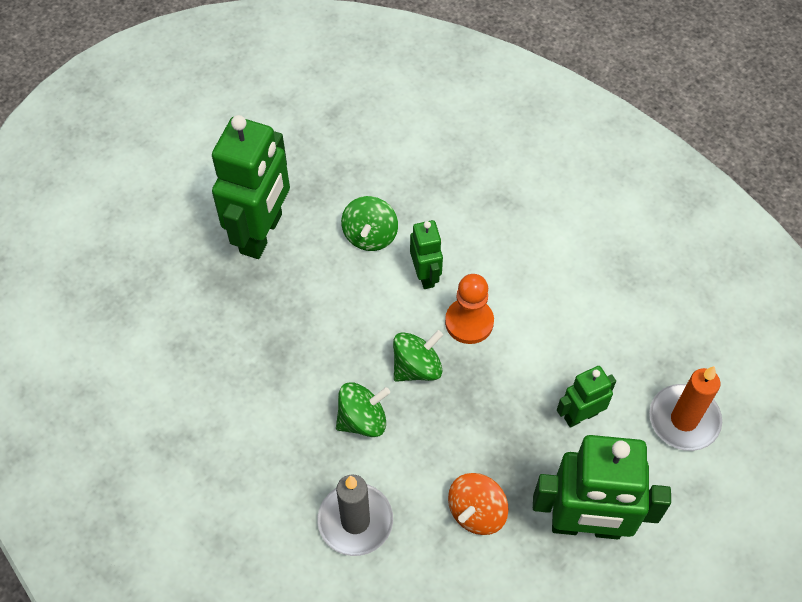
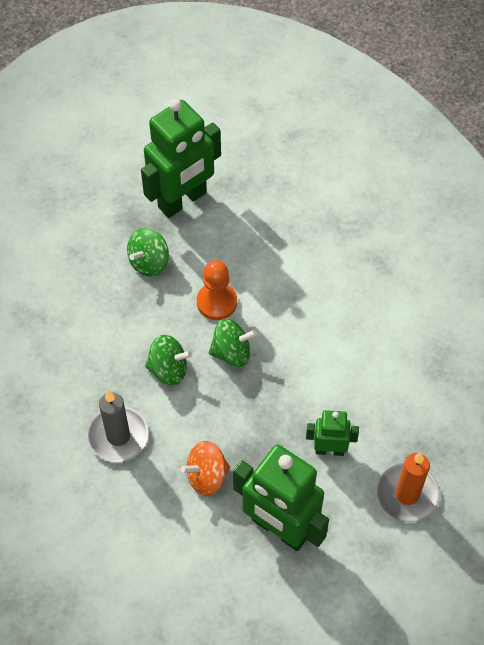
camera: 30 degrees right, 0 degrees up
(370, 235) = (260, 240): green spinning top -> green spinning top (149, 262)
(425, 275) = (282, 289): green robot -> none
(469, 322) = (292, 340): orange pawn -> orange pawn (217, 302)

